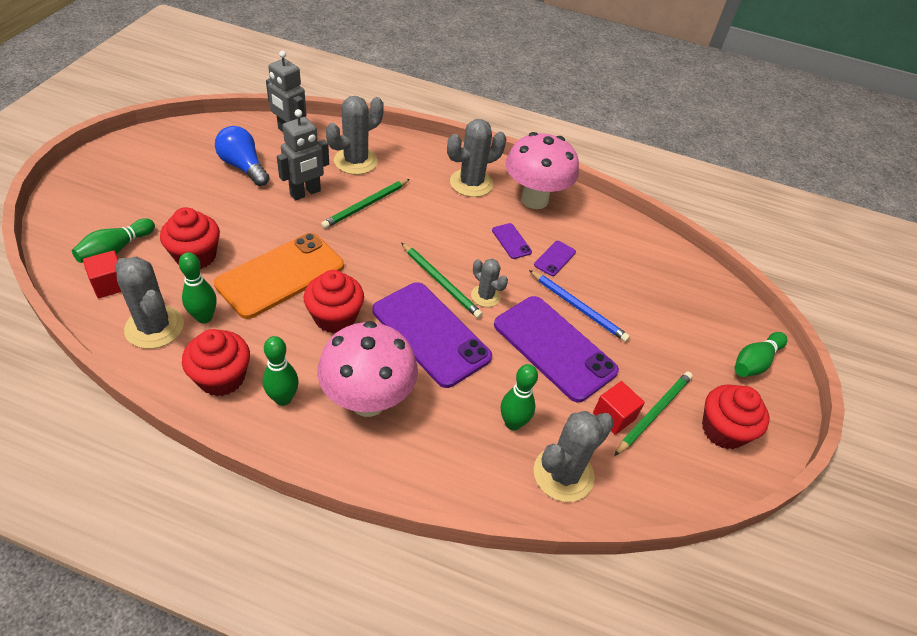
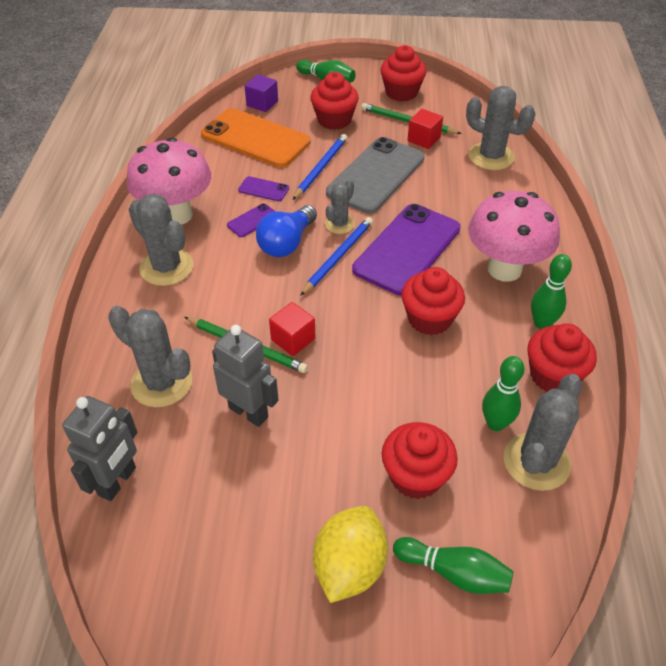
camera: 100 degrees left, 0 degrees up
(110, 284) = (509, 543): red cube -> red cube (293, 339)
(160, 206) = (349, 567): none -> yellow lemon
(243, 167) = (221, 505): blue light bulb -> blue light bulb (287, 243)
(280, 275) = (399, 382): orange phone -> orange phone (255, 138)
(441, 282) = (338, 257): green pencil -> blue pencil
(513, 423) = (466, 186): green bowling pin -> none
(554, 347) = (375, 175): purple phone -> grey phone
(666, 344) = (334, 120): none -> red cupcake
(707, 293) = (262, 103): none -> purple cube

